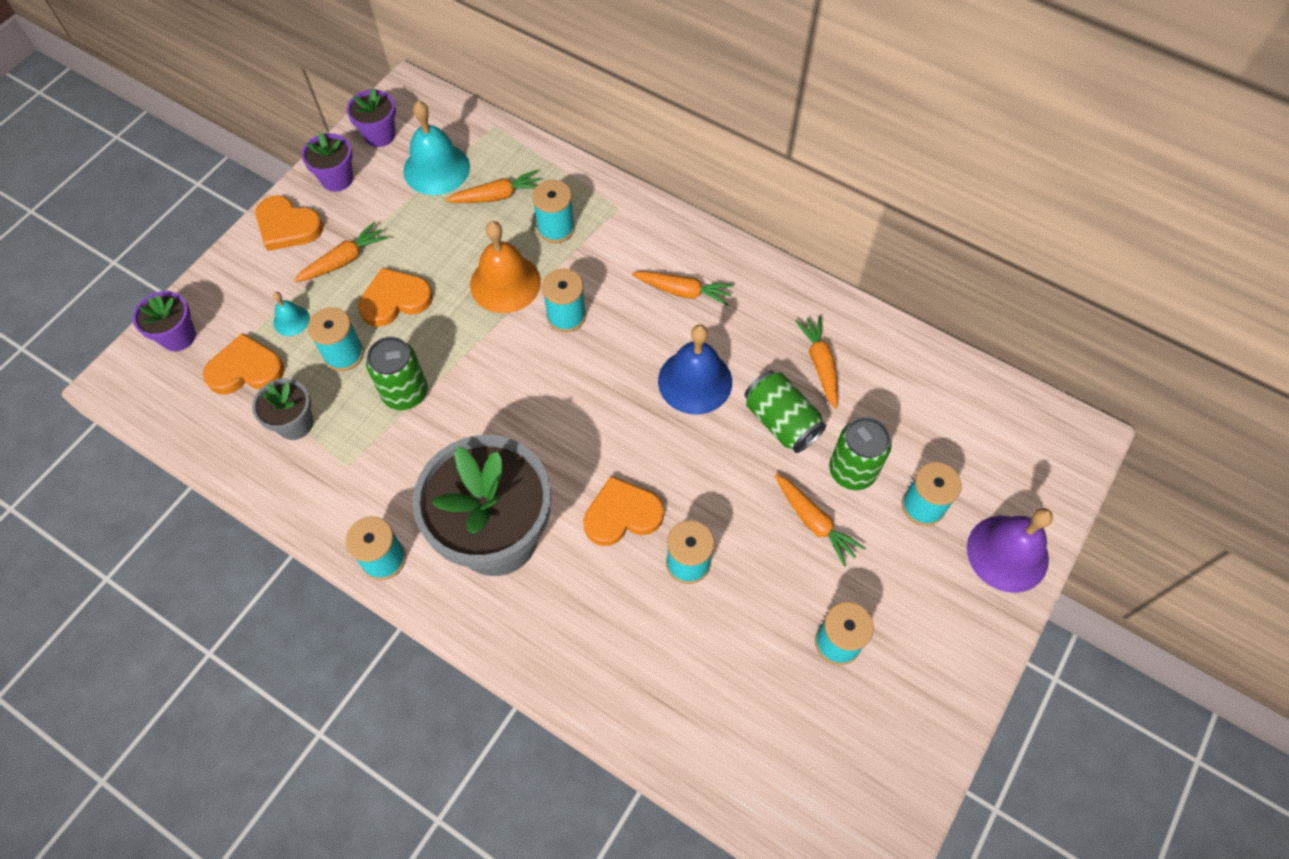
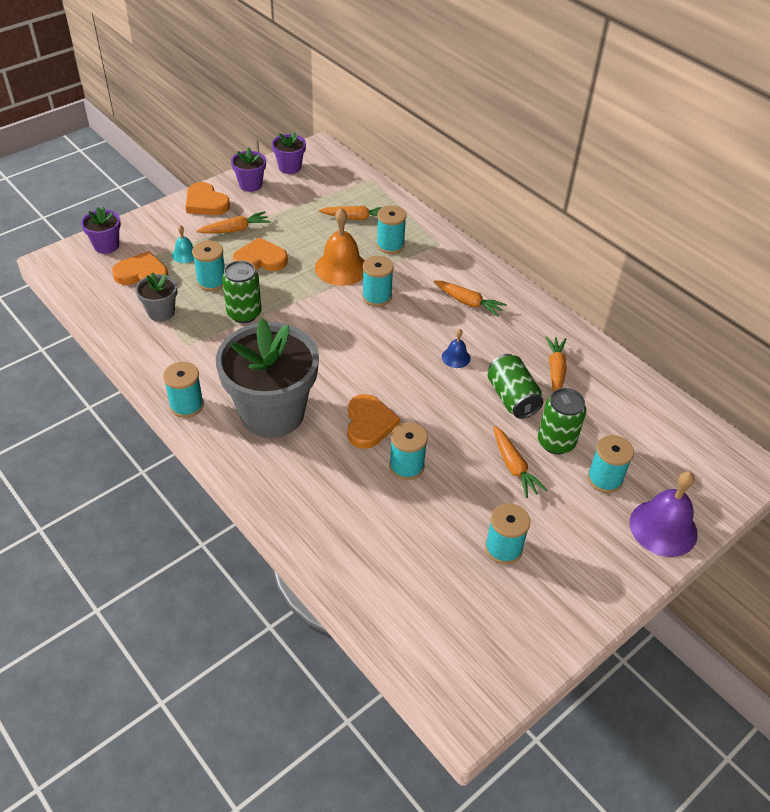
camera: 15 degrees right, 15 degrees down
(436, 168) = (320, 194): turquoise bell -> none
(622, 514) = (369, 424): orange heart -> orange heart turned 90 degrees clockwise
(695, 381) = (456, 357): blue bell -> blue bell, size x0.50

